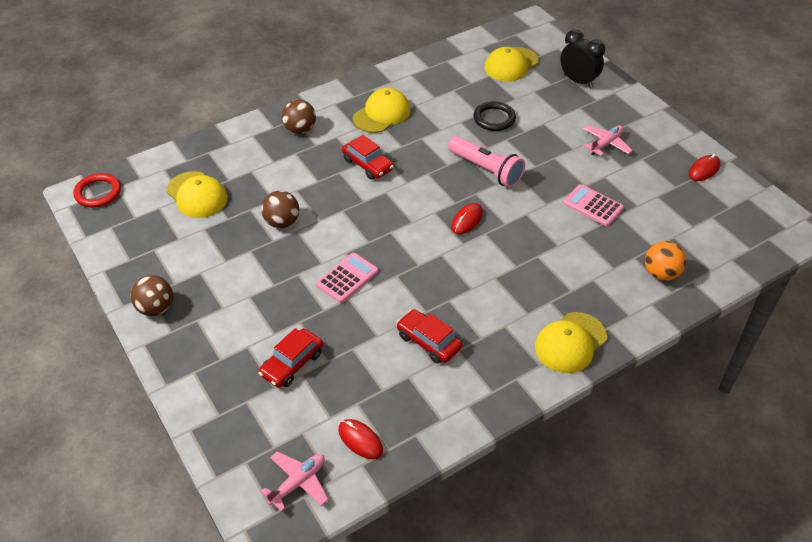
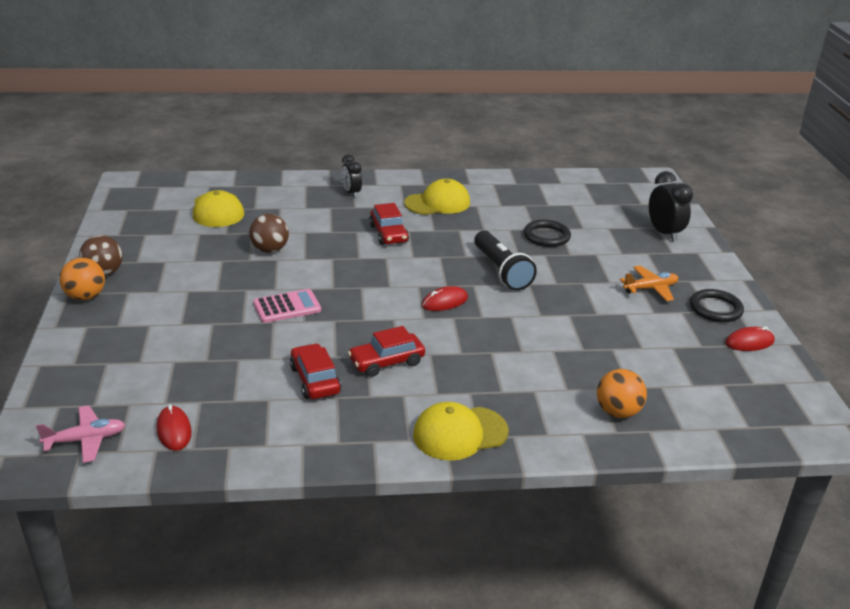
camera: 25 degrees right, 15 degrees down
(98, 193) = (141, 185): red ring -> none
(163, 341) = (85, 296): none -> orange ball
(292, 364) = (173, 351): red car -> red car (386, 362)
(300, 129) = (351, 193): brown ball -> black clock
(486, 170) = (501, 271): pink flashlight -> black flashlight
(511, 64) = (602, 202): yellow cap -> none
(593, 205) = (590, 332): pink calculator -> none
(606, 144) = (650, 289): pink plane -> orange plane
(662, 146) = (715, 309): none -> black ring

